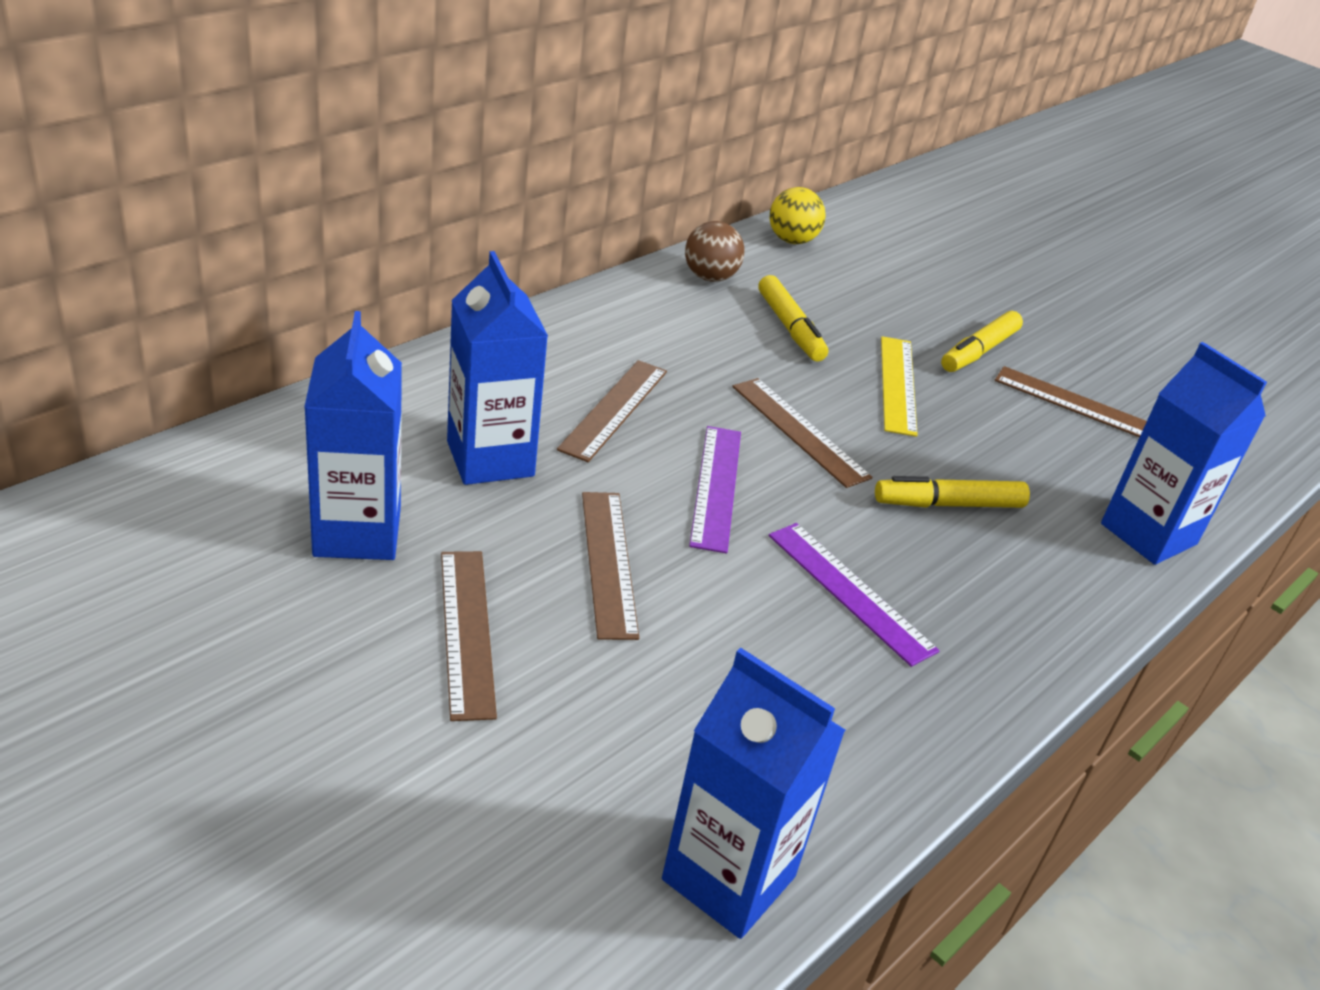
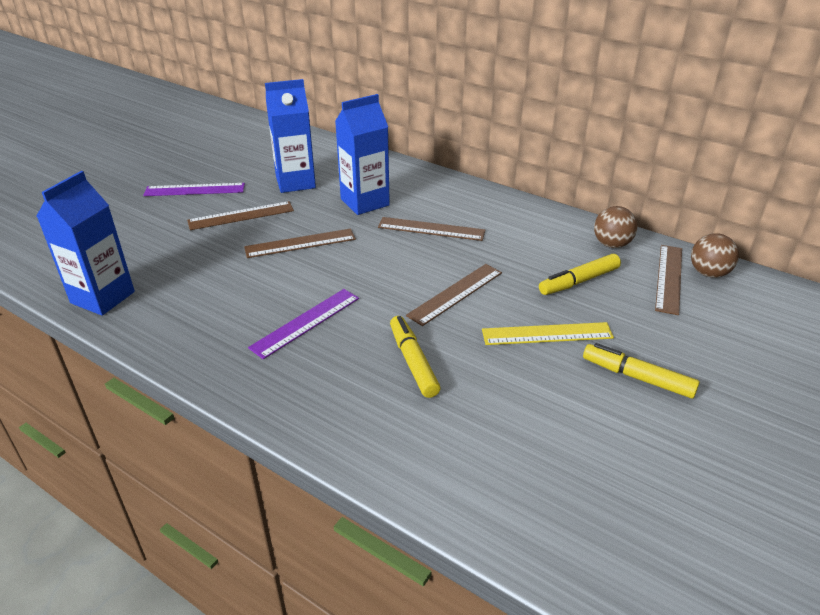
camera: 85 degrees right, 0 degrees up
(716, 487) = (379, 268): purple ruler -> purple ruler (195, 190)
(792, 240) = (708, 273): yellow ball -> brown ball
(1078, 405) = (603, 440): brown ruler -> brown ruler (669, 278)
(1148, 534) = (434, 477): blue carton -> none

